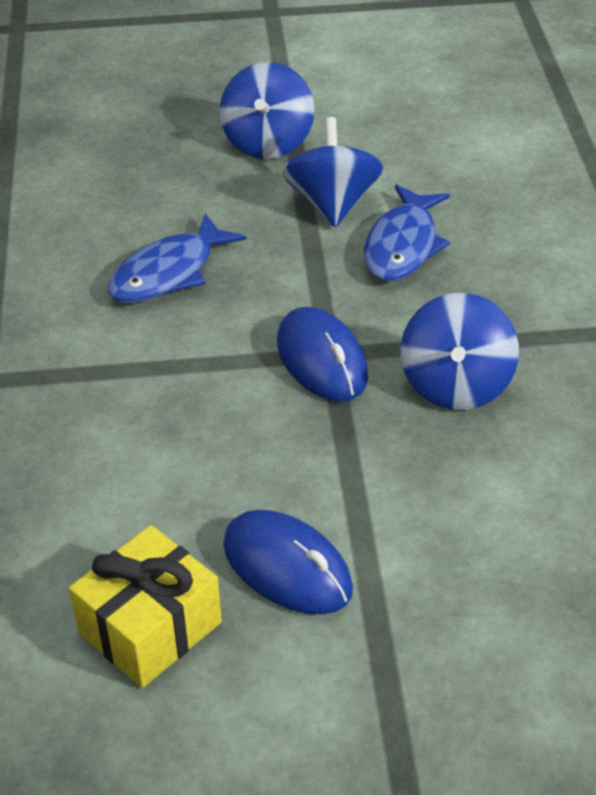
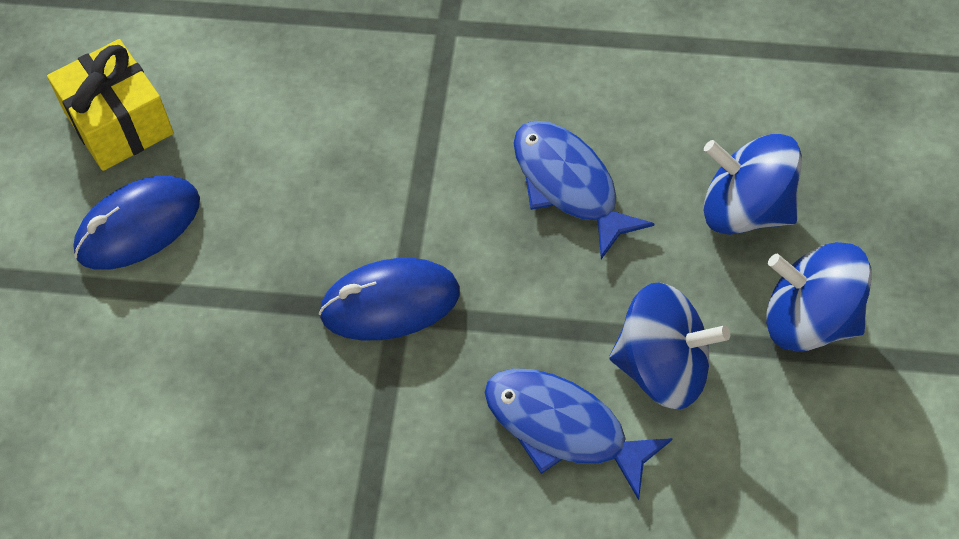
camera: 105 degrees right, 15 degrees up
(456, 385) = (313, 422): blue spinning top -> blue spinning top (745, 210)

